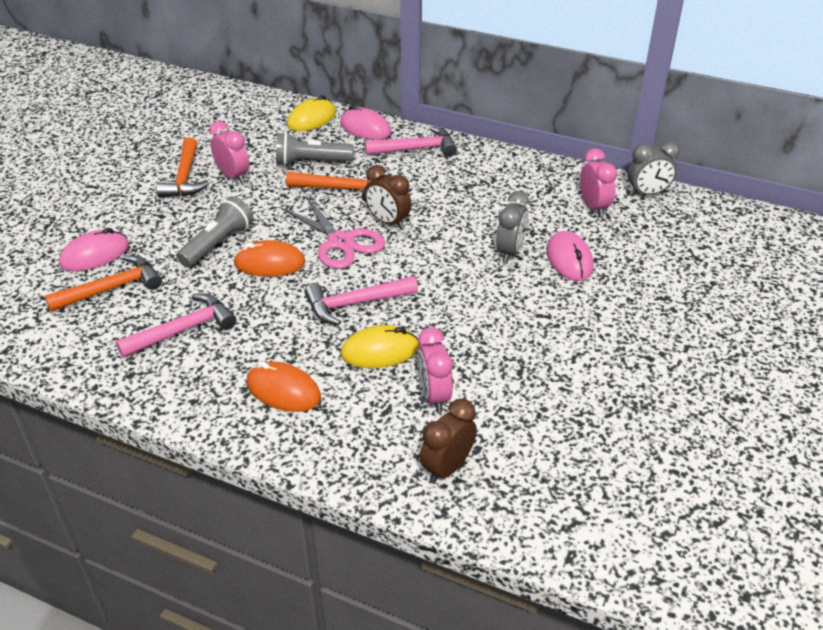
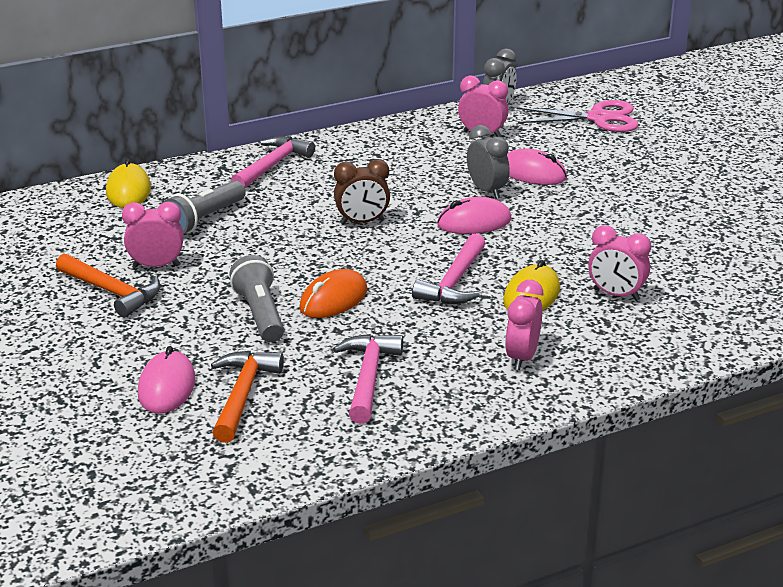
camera: 50 degrees left, 10 degrees down
(283, 390) = (522, 357): orange mouse -> pink clock
(340, 242) = (356, 255): pink scissors -> pink scissors (598, 118)
(341, 189) = (274, 223): orange hammer -> none
(365, 128) = (194, 173): pink mouse -> pink mouse (474, 222)
(447, 467) = (701, 322): brown clock -> none

